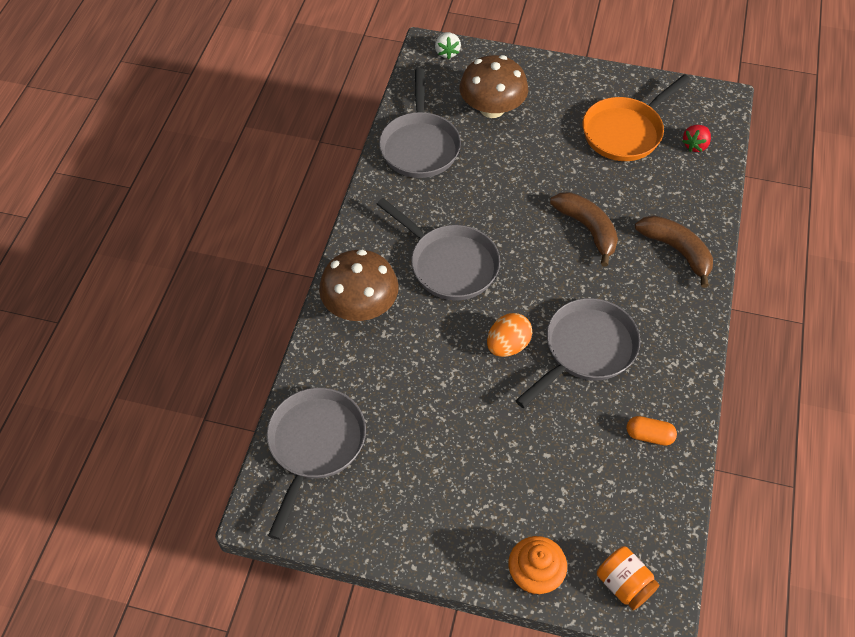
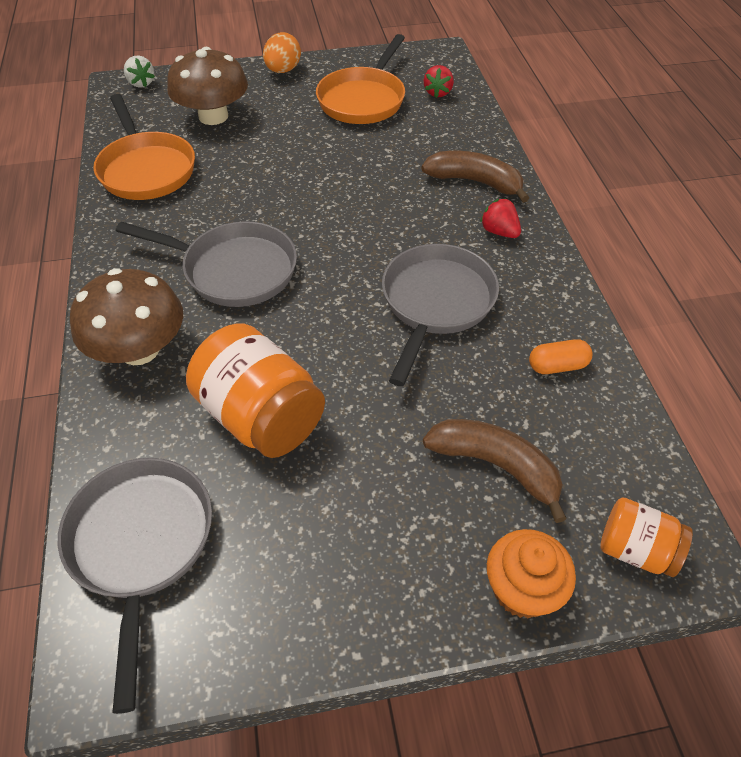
camera: 25 degrees left, 5 degrees down
(420, 146) = (146, 169): grey pan -> orange pan
(421, 389) = (261, 417): none -> orange jar
(507, 345) = (344, 330): orange egg -> orange egg (283, 70)
(587, 229) = (372, 190): brown banana -> brown banana (496, 466)
(670, 305) = (499, 232): none -> red strawberry

